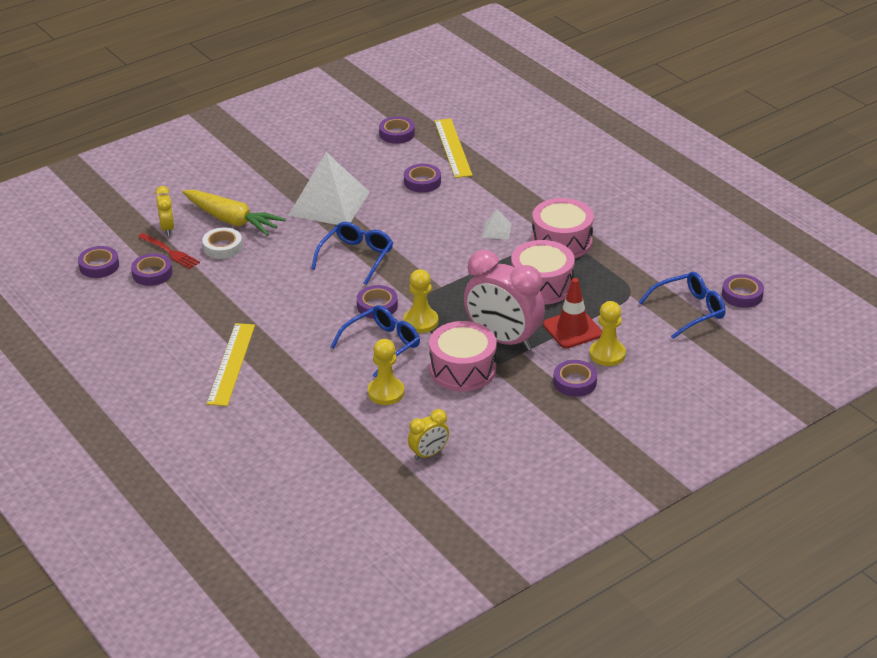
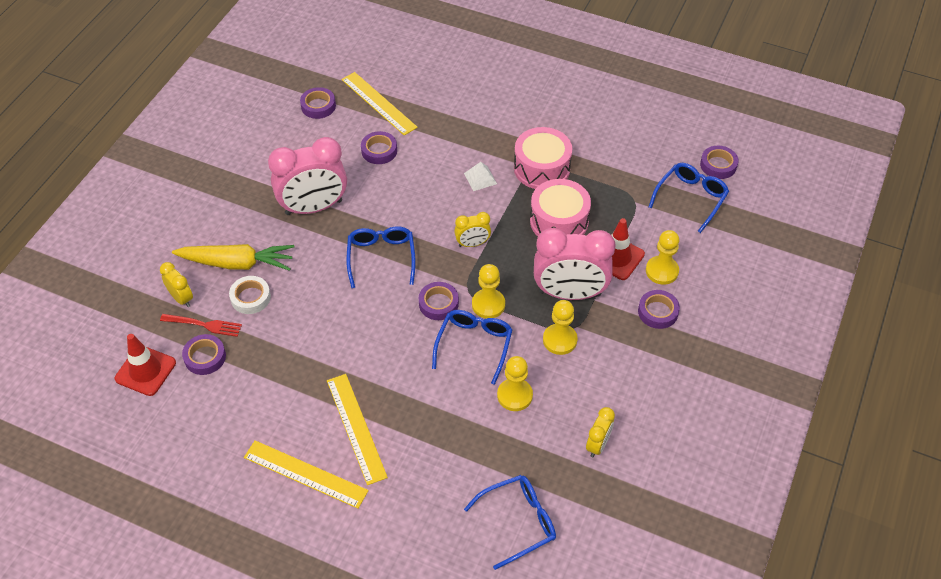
camera: 30 degrees left, 15 degrees up
(99, 266) = (145, 371): purple tape -> red traffic cone
(164, 378) = (305, 474): none -> yellow ruler
(310, 478) = (518, 522): none -> blue glasses
(329, 203) = (313, 207): white pyramid -> pink clock
(446, 274) = (472, 244): none -> yellow clock
(462, 369) = (559, 340): pink drum -> yellow pawn

